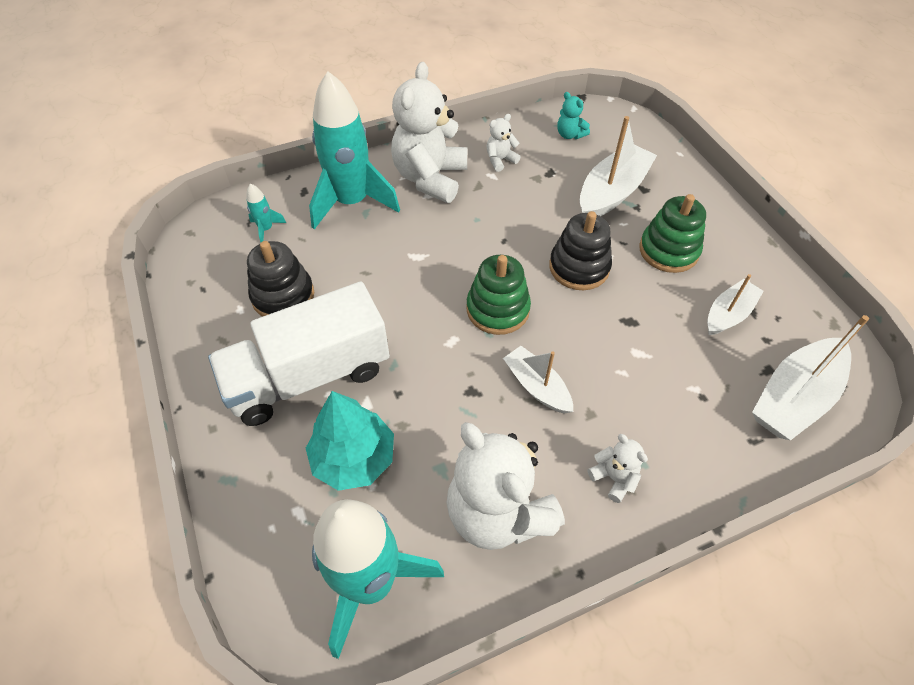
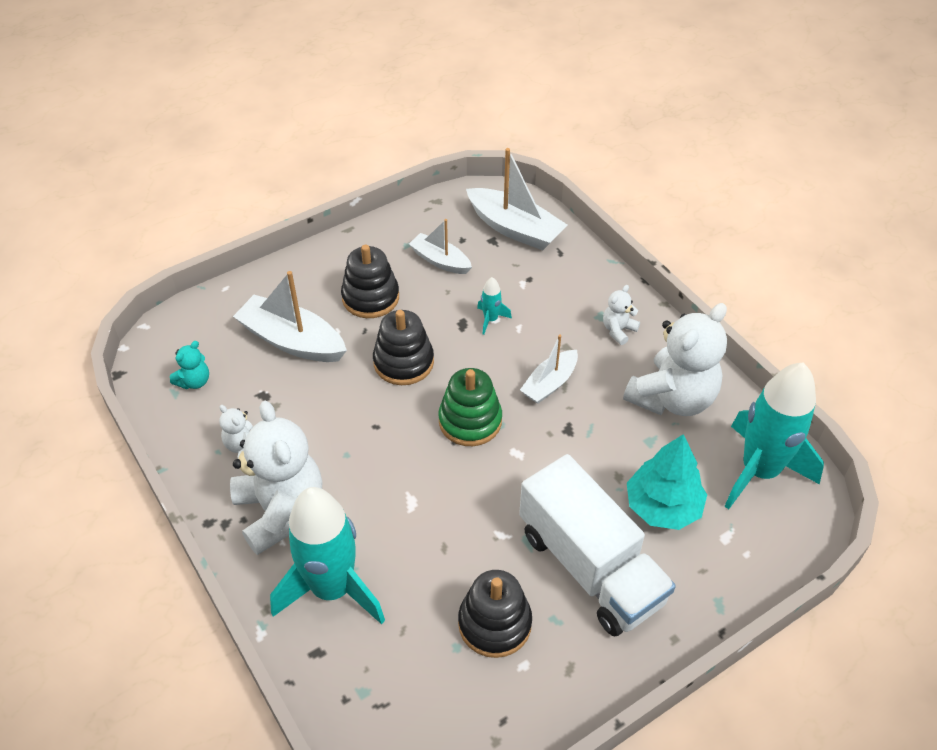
camera: 100 degrees left, 5 degrees down
(266, 229) = (392, 677): turquoise rocket -> turquoise rocket (490, 320)
(430, 178) = (281, 511): white teddy bear -> white teddy bear turned 120 degrees counterclockwise
(668, 250) = (370, 297): green stacking toy -> black stacking toy

